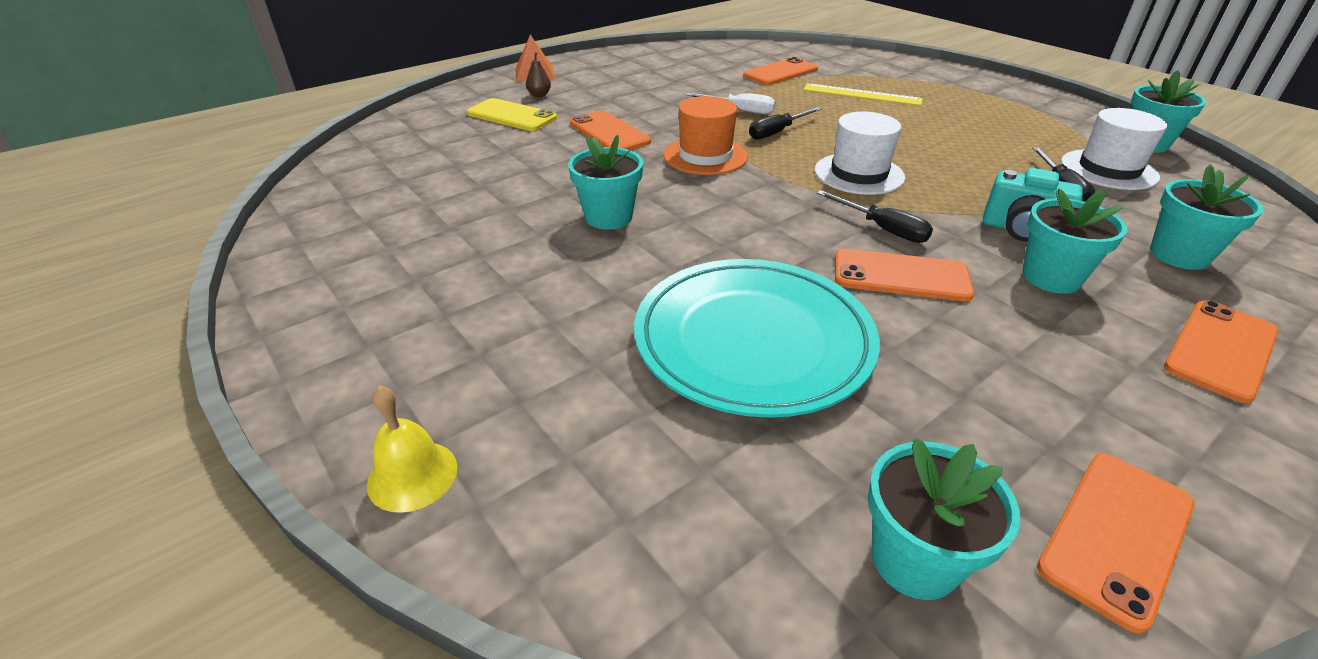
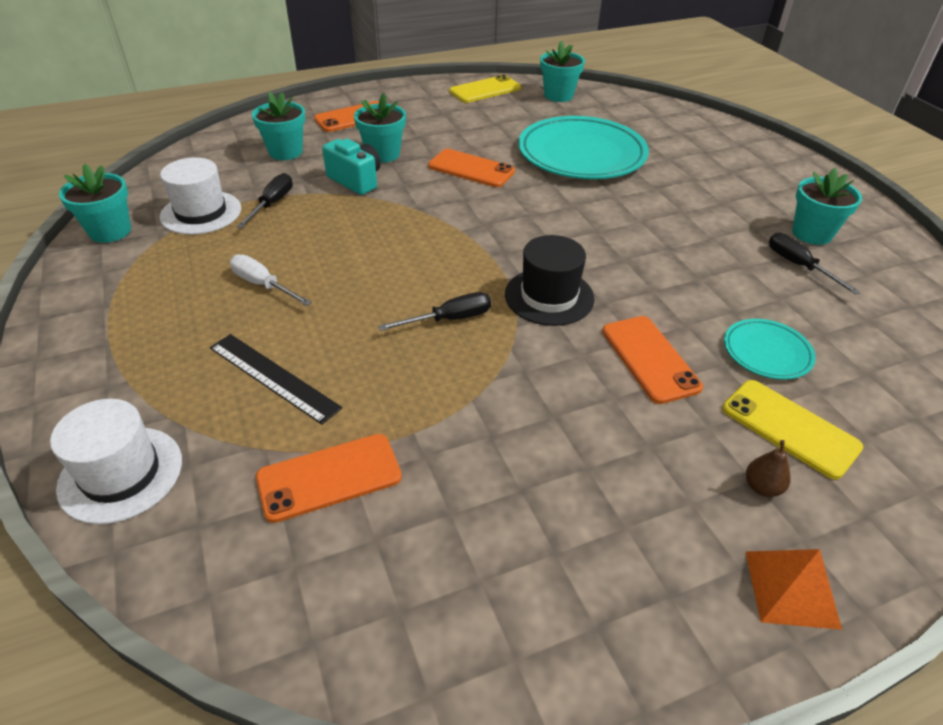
camera: 165 degrees left, 5 degrees up
(412, 475) = (745, 137): yellow bell -> none
(512, 147) = (767, 352): none -> turquoise plate
(608, 217) = (656, 242): turquoise flower pot -> turquoise flower pot (811, 234)
(705, 156) = (549, 296): orange hat -> black hat
(740, 111) = (466, 372): white screwdriver -> white screwdriver (263, 285)
(859, 174) = (418, 247): white hat -> white hat (121, 474)
(861, 95) = (273, 377): yellow ruler -> black ruler
(882, 229) = (451, 197): black screwdriver -> black screwdriver (799, 266)
(1116, 535) = (485, 90): orange phone -> yellow phone

